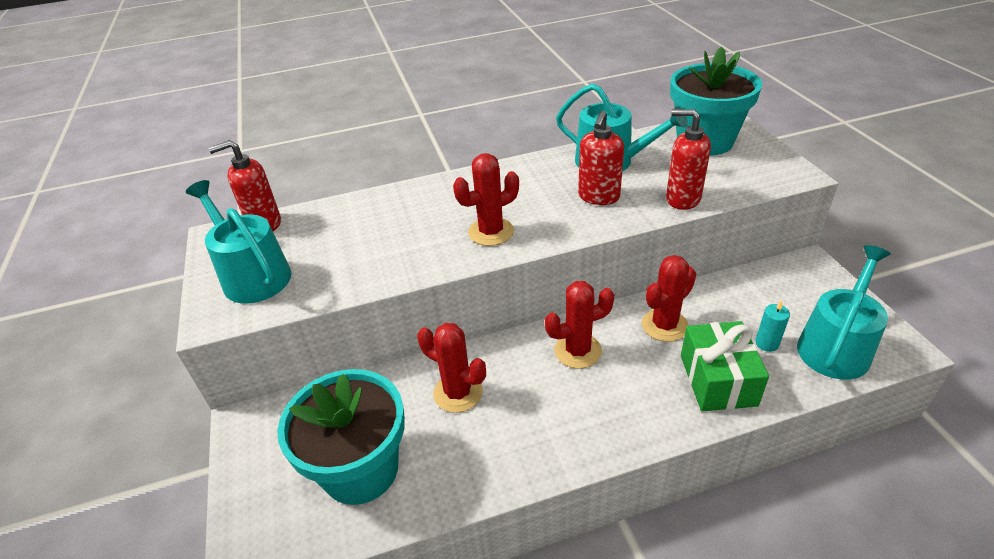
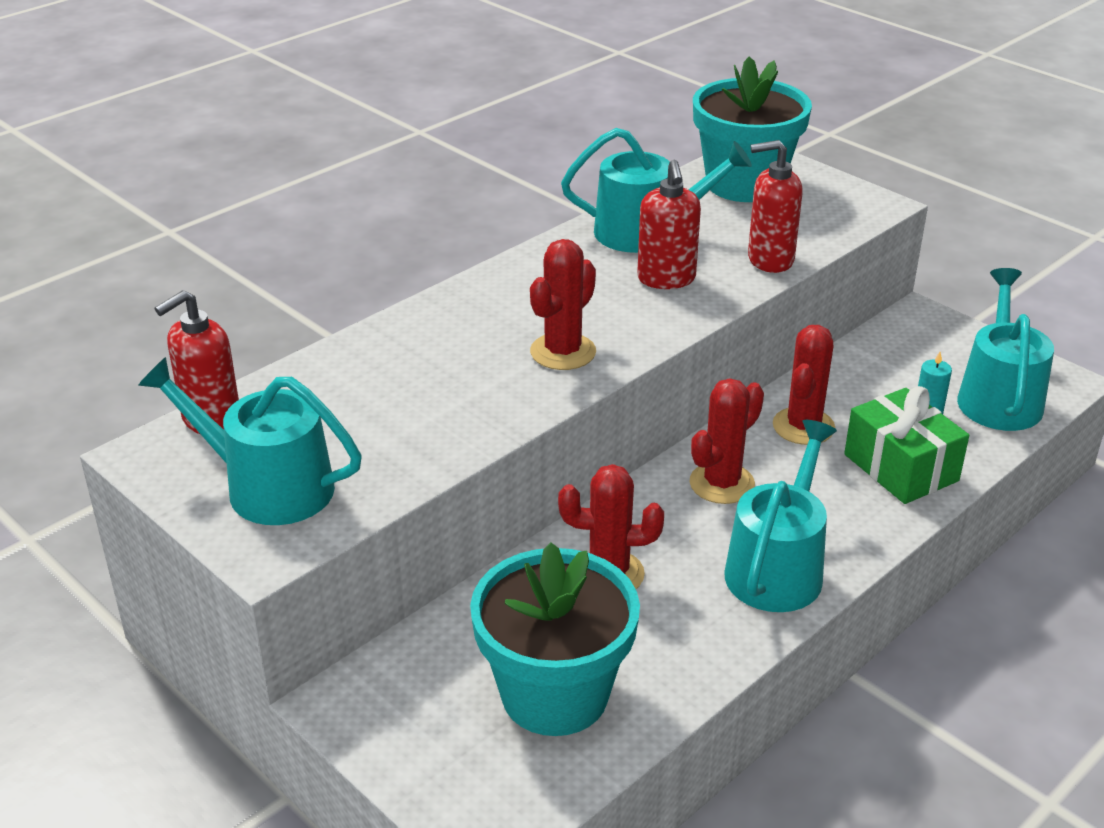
camera: 30 degrees left, 5 degrees down
(571, 430) = (777, 568): none -> turquoise watering can

